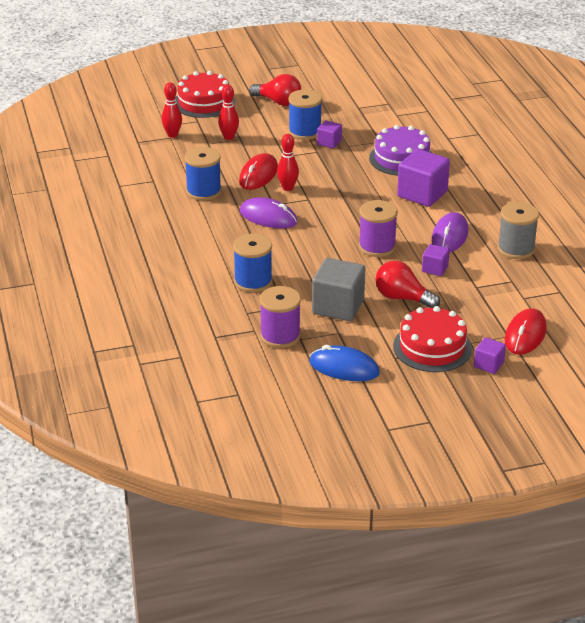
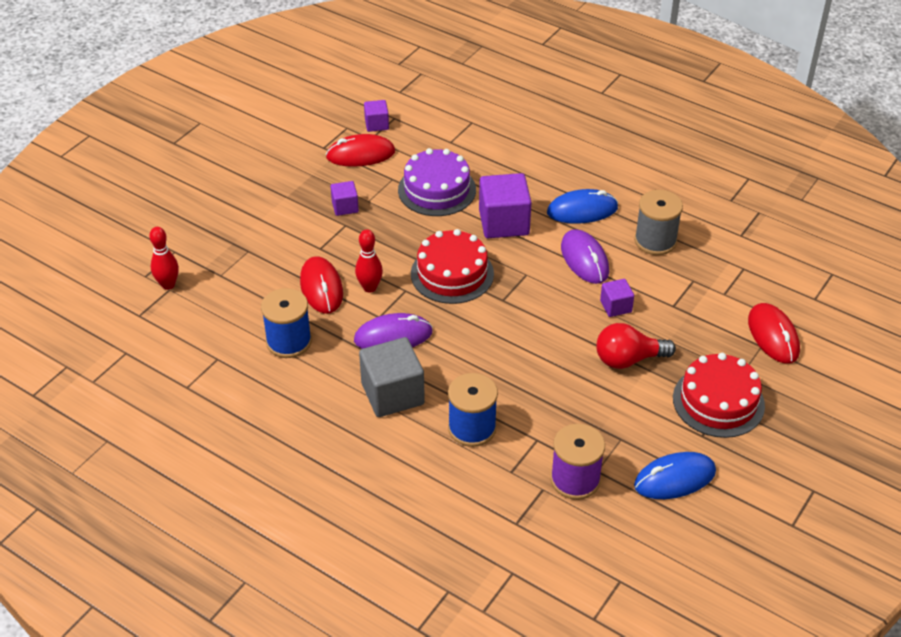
camera: 40 degrees left, 10 degrees up
(204, 102) = (154, 223): red cake -> red cake (452, 274)
(229, 137) = (234, 255): red bowling pin -> none
(278, 102) = (234, 181): red light bulb -> none
(305, 132) = (305, 206): blue spool -> none
(338, 306) = (585, 407): grey cube -> grey cube (392, 394)
(377, 120) = (360, 154): none -> red mouse
(377, 247) = (536, 311): purple spool -> none
(487, 211) = (582, 210): none -> blue mouse
(488, 364) = (784, 390): purple cube -> purple cube (376, 124)

